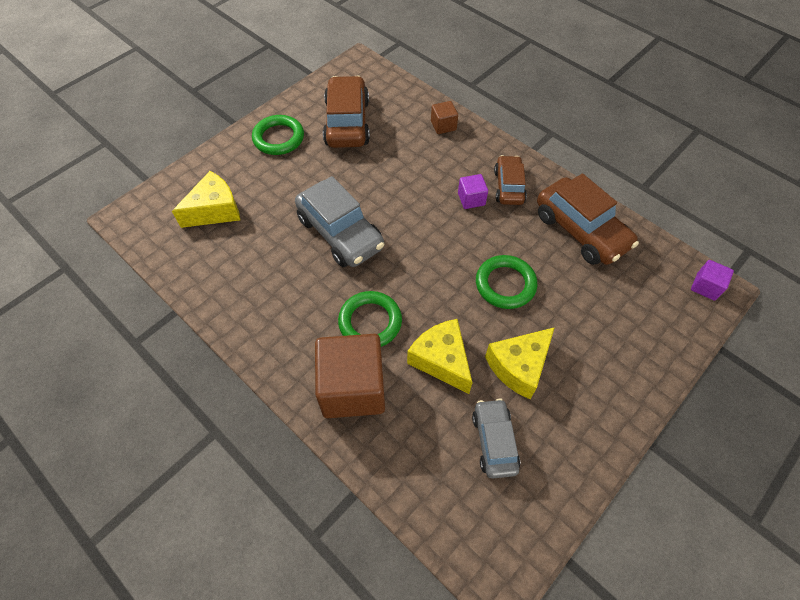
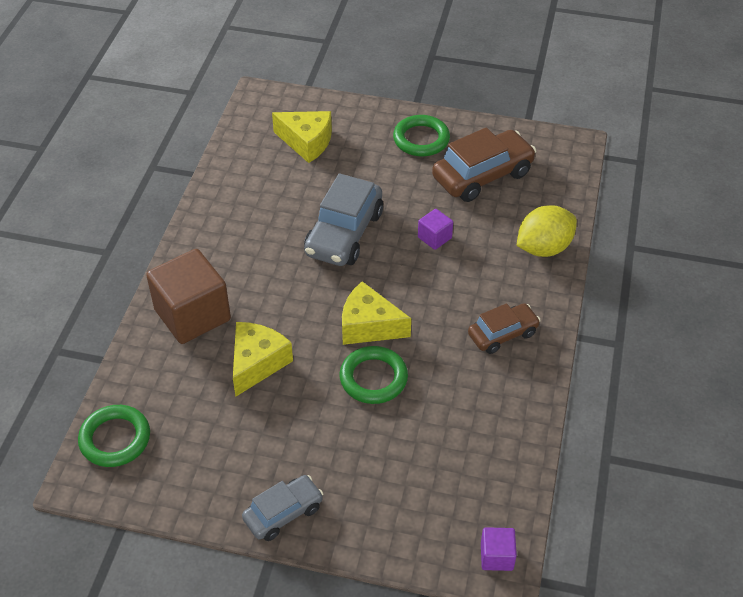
camera: 60 degrees right, 10 degrees down
(370, 322) = (263, 297): green ring -> green ring (115, 439)
(443, 125) = (543, 248): brown cube -> yellow lemon
(471, 199) = (460, 310): purple cube -> purple cube (434, 238)
(494, 441) = (200, 433): grey car -> grey car (283, 513)
(518, 366) = (287, 423): yellow cheese -> yellow cheese (369, 326)
(580, 230) = (490, 416): brown car -> none

